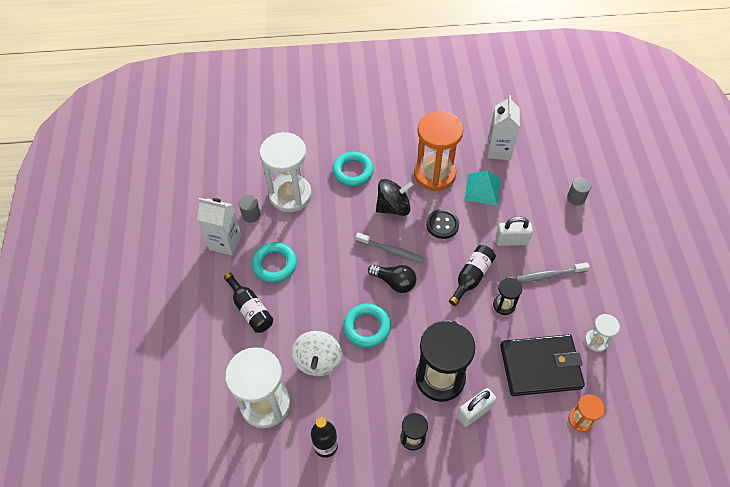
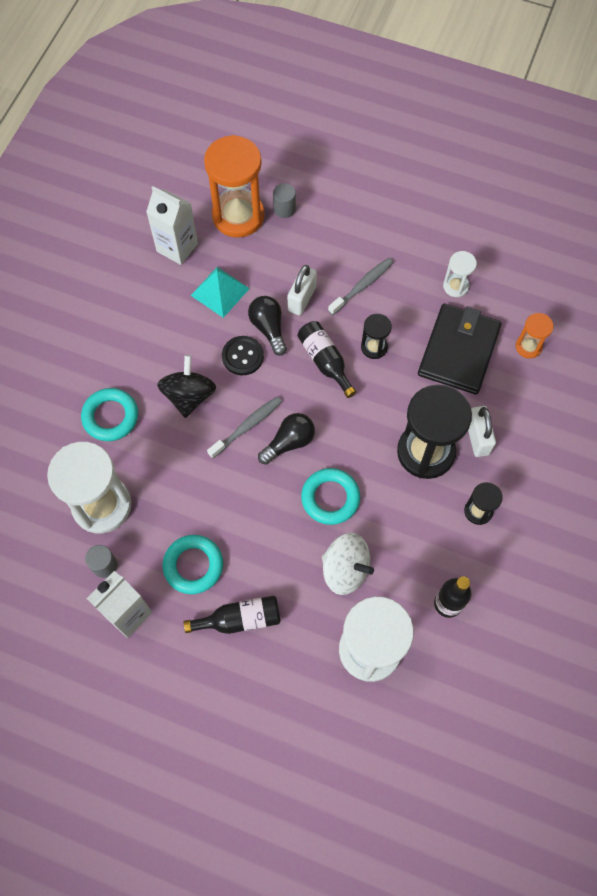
camera: 65 degrees left, 10 degrees up
(434, 174) = (169, 330): orange hourglass -> orange hourglass (238, 216)
(474, 230) = (268, 328): none -> black light bulb
(549, 275) = (362, 286): grey toothbrush -> grey toothbrush turned 150 degrees counterclockwise

